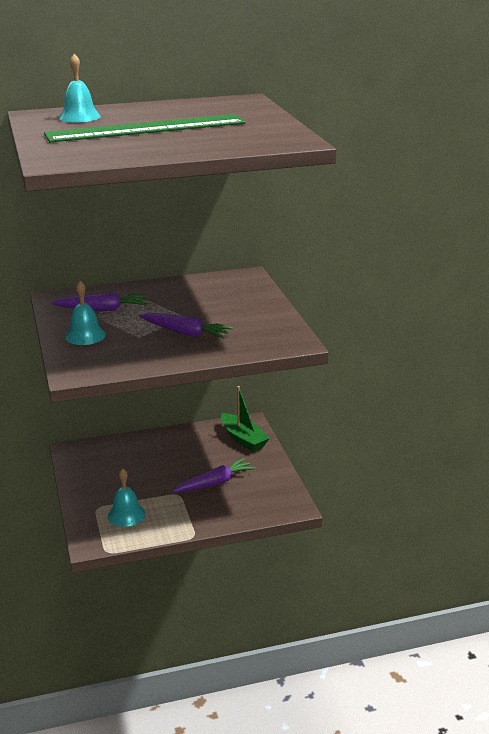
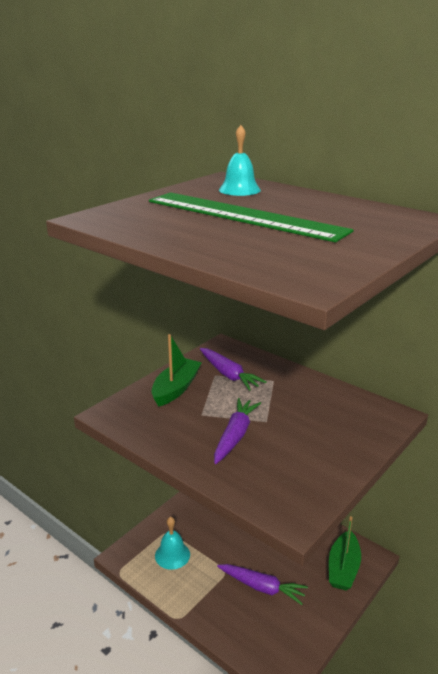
camera: 55 degrees right, 0 degrees up
(85, 335) = (176, 388): turquoise bell -> green boat
(185, 333) = (235, 436): purple carrot -> purple carrot turned 150 degrees counterclockwise

